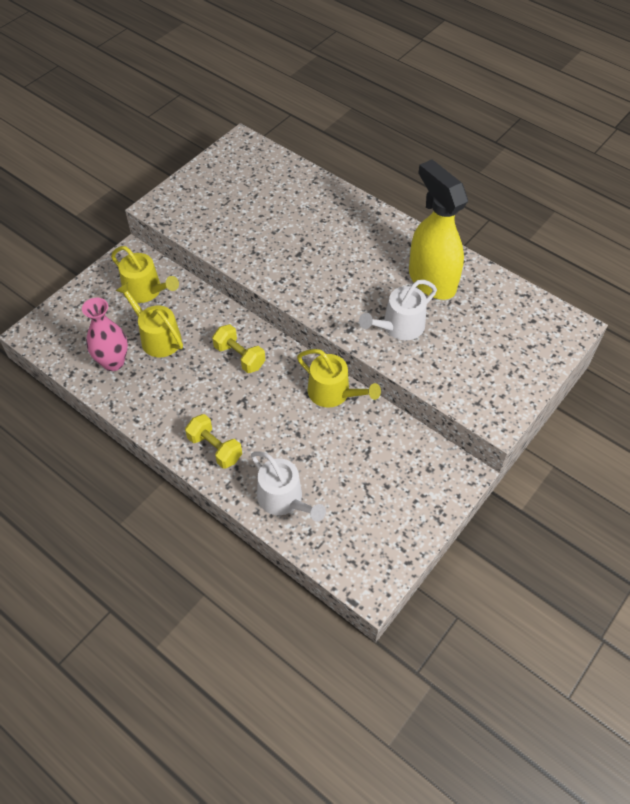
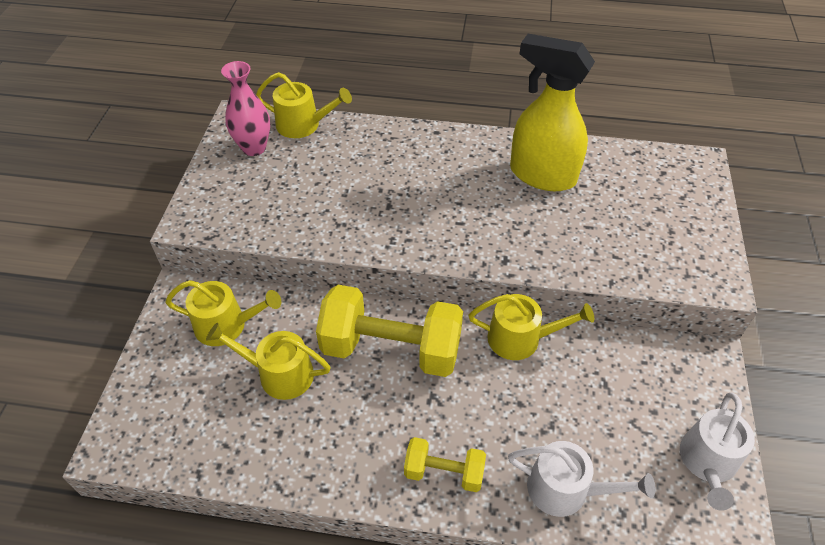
camera: 30 degrees left, 5 degrees down
(113, 362) = (245, 431): pink vase -> pink vase (254, 148)
(239, 356) = (391, 349): yellow dumbbell -> yellow dumbbell, size x1.96
(283, 166) = (303, 125): none -> yellow watering can
(399, 327) = (551, 234): white watering can -> white watering can (707, 462)

